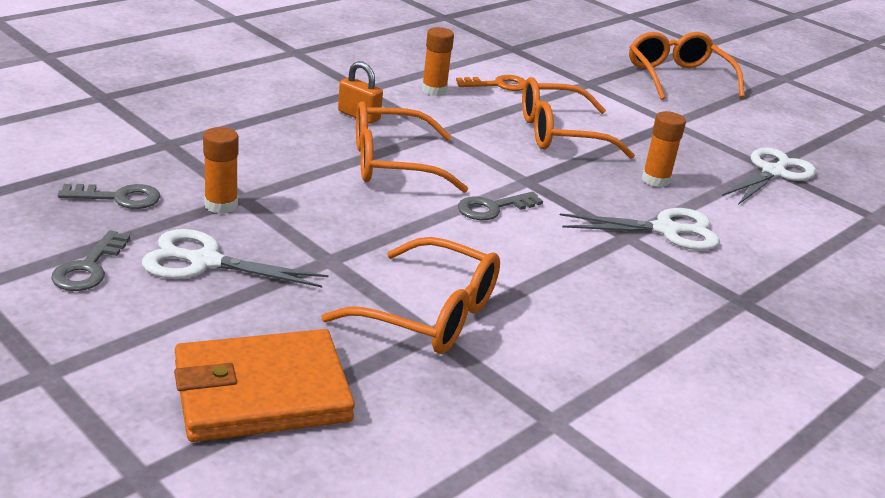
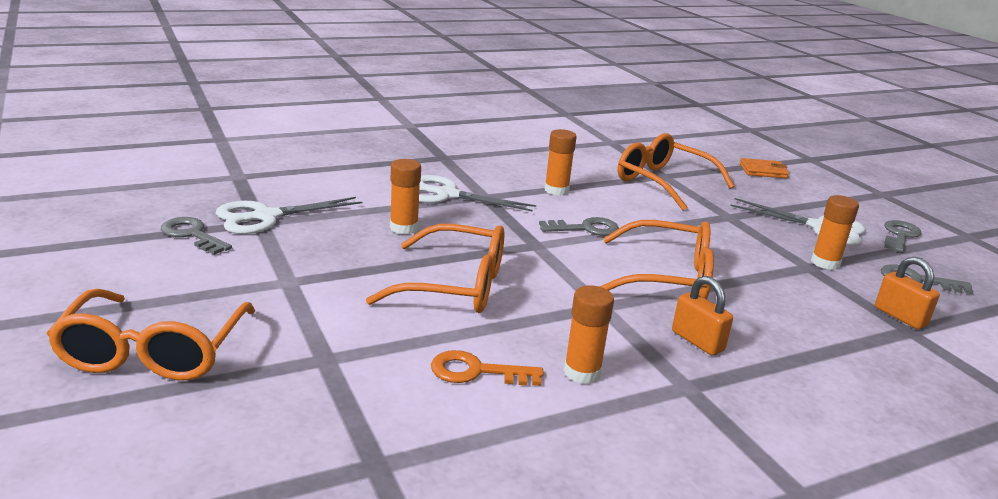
camera: 160 degrees left, 5 degrees down
(169, 155) = (900, 316): none -> orange padlock
(261, 392) = (763, 171): orange wallet -> orange wallet, size x0.49
(559, 264) = (556, 190): none -> orange glue stick
(790, 147) = (192, 235): none -> grey key

